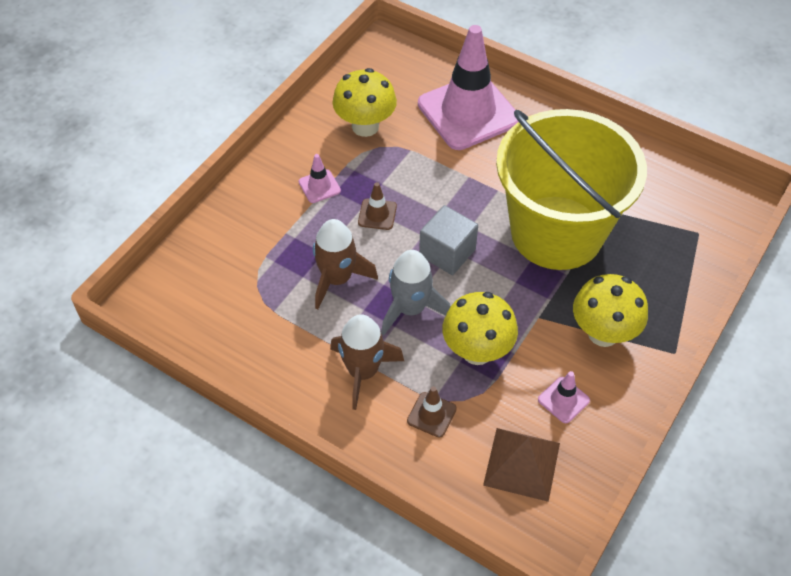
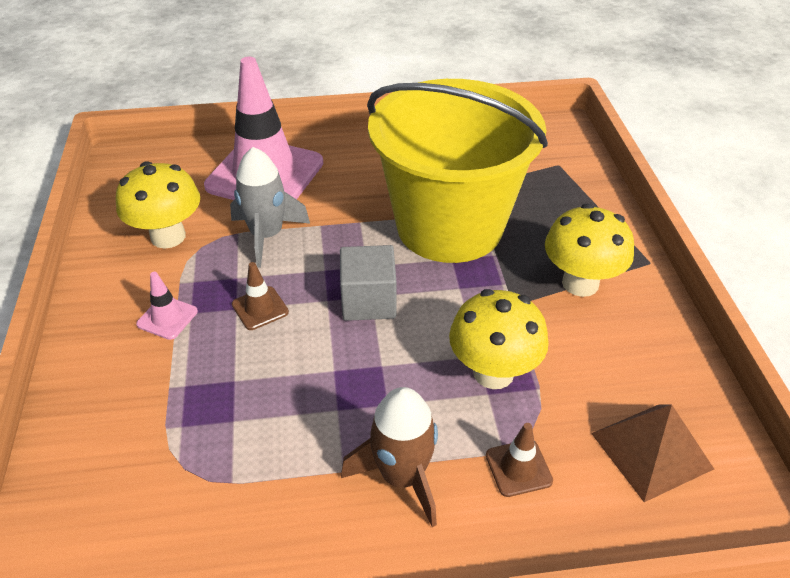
camera: 40 degrees left, 10 degrees down
(337, 279) = (276, 397): brown rocket -> none
(410, 308) = (386, 376): grey rocket -> grey rocket (266, 235)
(563, 400) = (616, 363): pink traffic cone -> none

